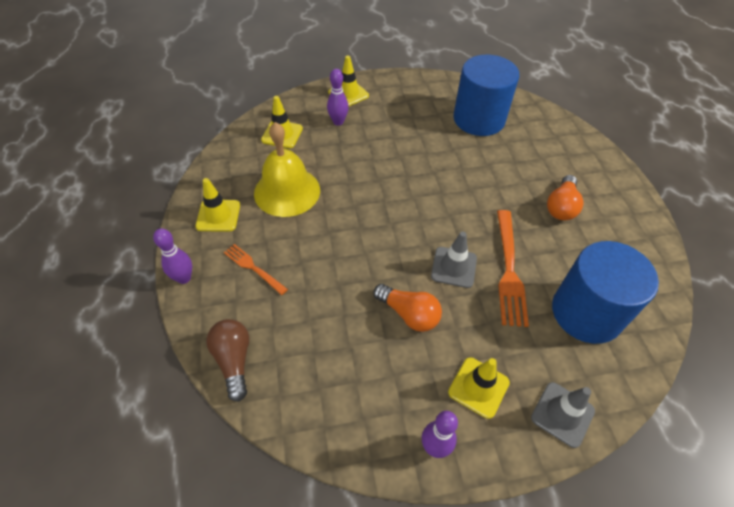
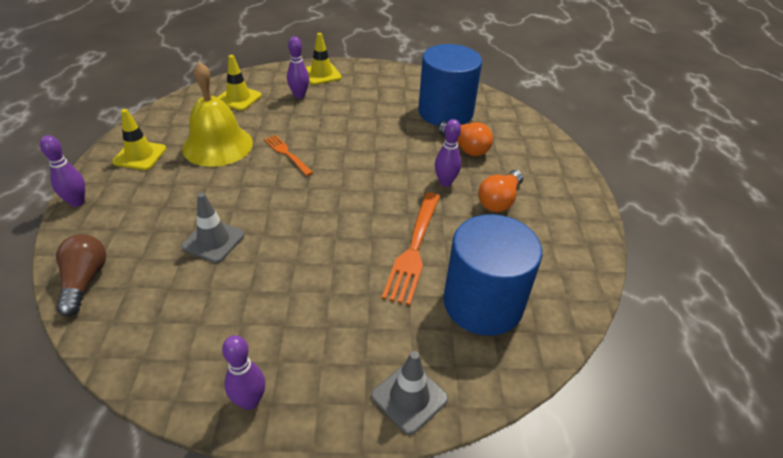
camera: 10 degrees right, 10 degrees down
(253, 268) = (149, 204): orange fork -> orange fork (287, 154)
(409, 314) = (285, 271): orange light bulb -> orange light bulb (465, 147)
(453, 267) = (355, 237): grey traffic cone -> grey traffic cone (213, 241)
(478, 387) = (326, 353): yellow traffic cone -> none
(508, 196) = (445, 182): none -> purple bowling pin

